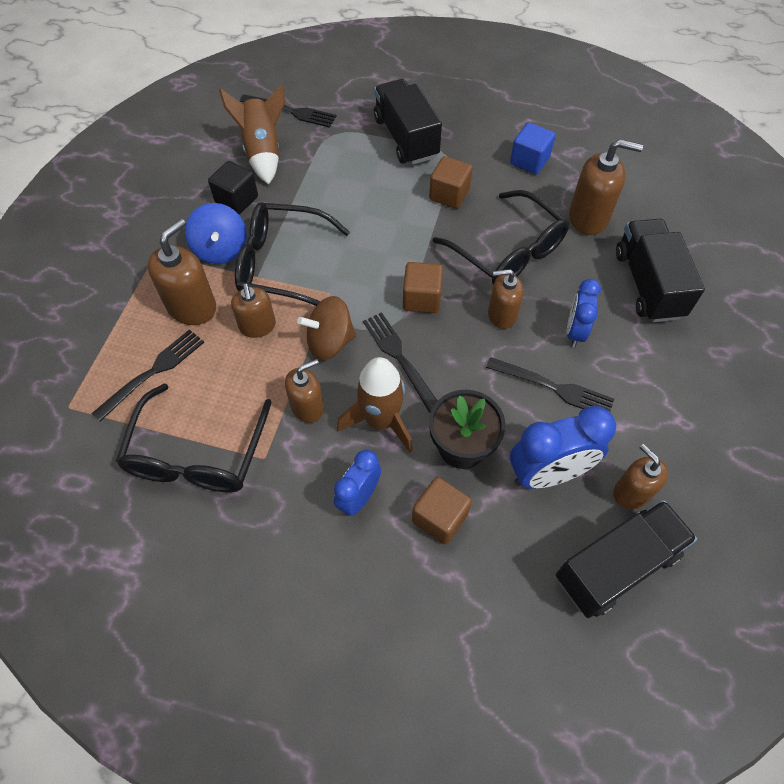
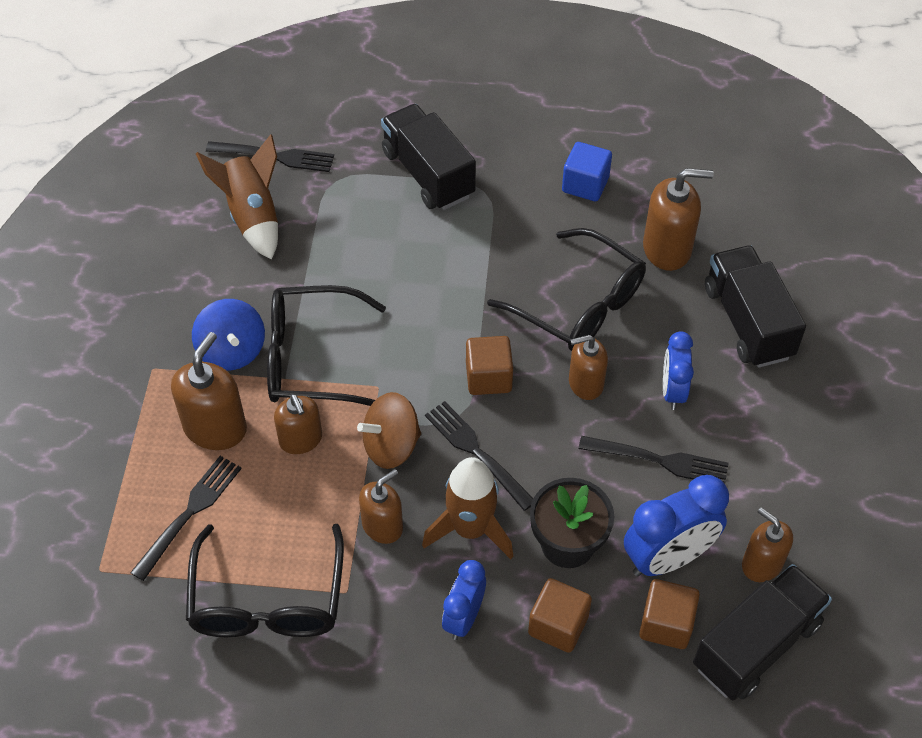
camera: 10 degrees left, 5 degrees down
(237, 200) = (235, 284): black cube -> none
(449, 195) = (496, 242): brown cube -> brown cube (666, 624)

